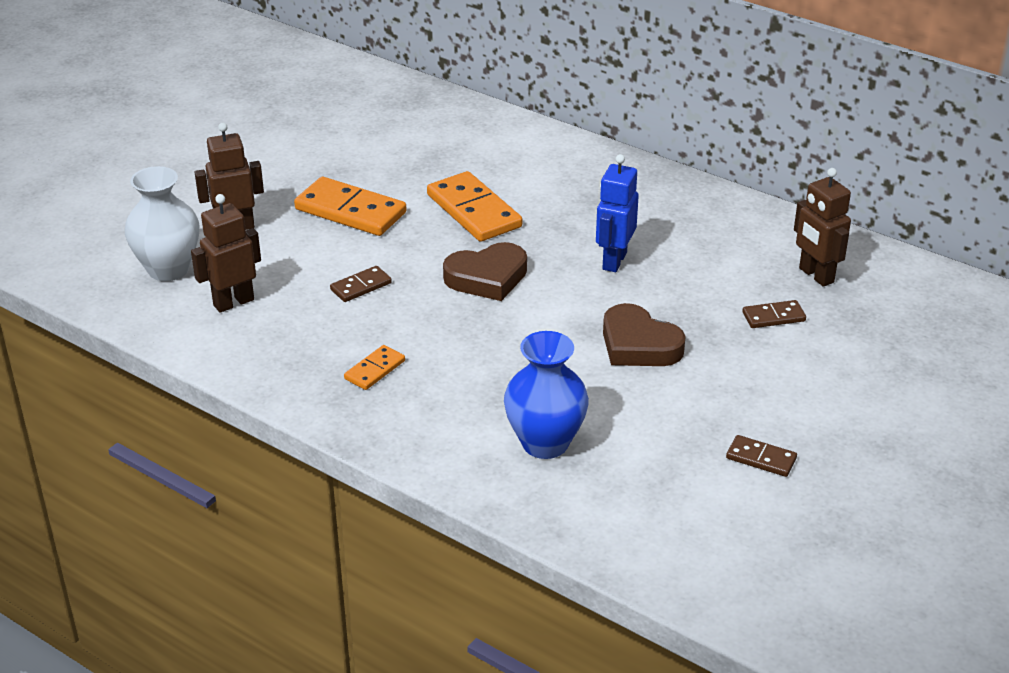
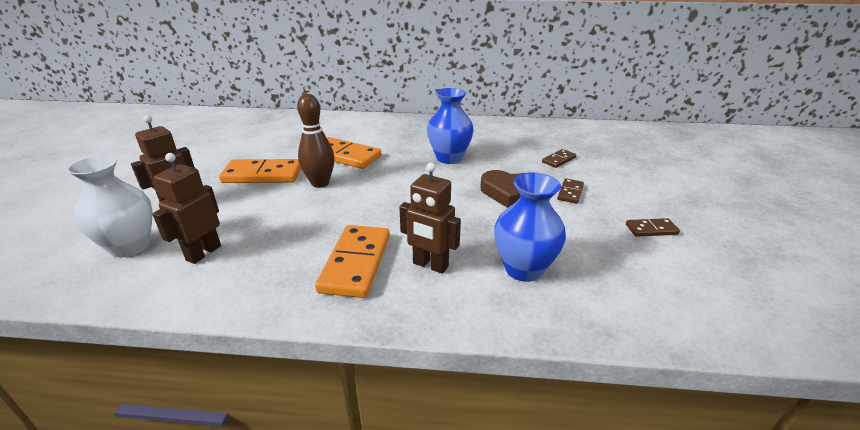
camera: 30 degrees left, 5 degrees down
(361, 286) = (302, 213): brown domino -> brown domino (570, 192)
(374, 370) = (355, 263): orange domino -> orange domino, size x1.95
(410, 248) = (320, 183): none -> brown bowling pin
(487, 277) = (384, 185): brown heart -> none
(614, 261) = (449, 158): blue robot -> blue vase
(816, 275) = (553, 139): brown robot -> brown robot (430, 265)

